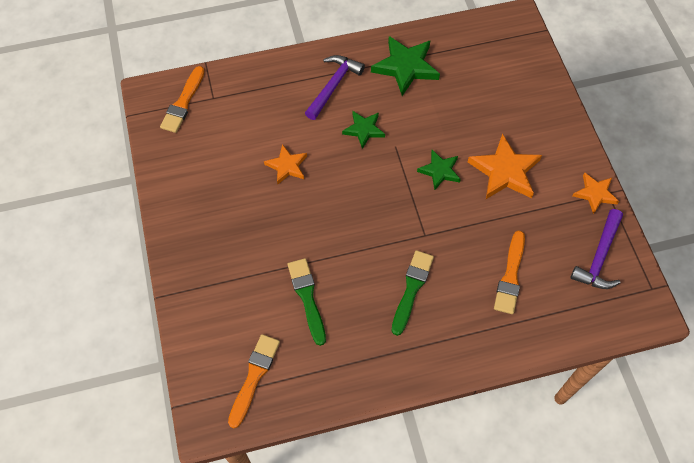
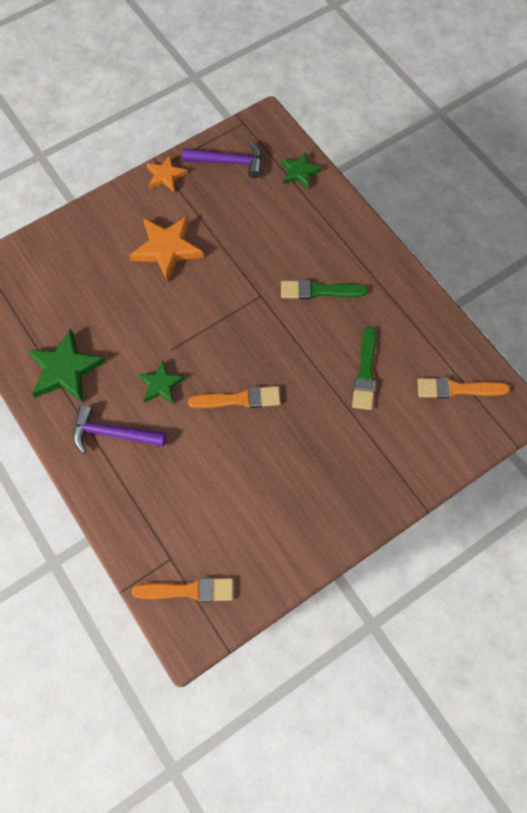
camera: 110 degrees left, 5 degrees up
(287, 166) = (232, 443): orange star -> none
(307, 297) = (365, 372): green brush -> green brush turned 45 degrees counterclockwise
(439, 171) = (186, 302): green star -> green star (299, 172)
(510, 276) = (274, 220): orange brush -> orange brush (239, 399)

